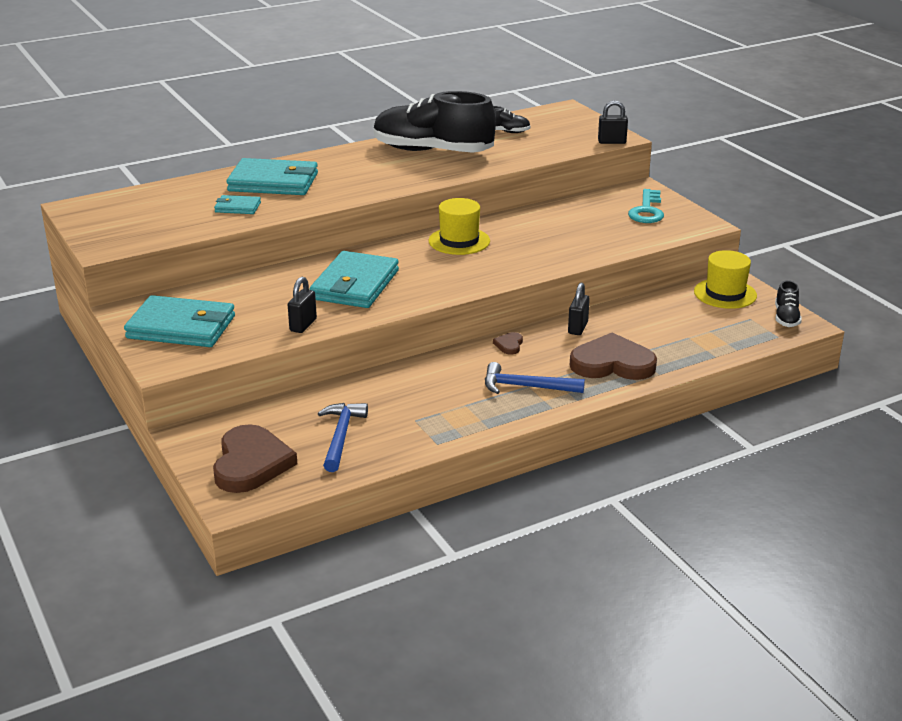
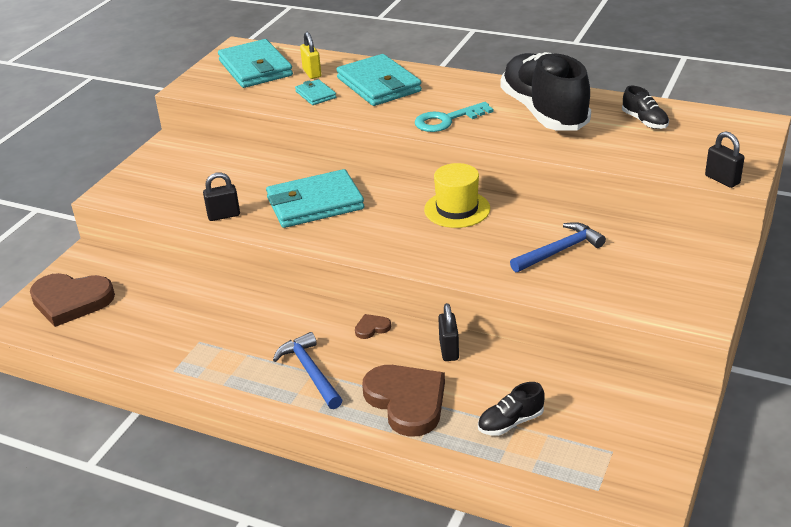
camera: 55 degrees right, 5 degrees up
(181, 327) = (168, 173): turquoise wallet -> turquoise wallet (255, 68)
(196, 197) = (312, 73): none -> yellow padlock
(251, 463) = (71, 301): brown heart -> brown heart turned 45 degrees clockwise
(341, 436) = (142, 319): blue hammer -> blue hammer (560, 250)
(578, 328) = (449, 350): black padlock -> black padlock turned 75 degrees counterclockwise
(647, 211) = (674, 273): turquoise key -> turquoise key (447, 120)
(725, 293) = (643, 410): yellow hat -> none
(786, 318) = (648, 478): black shoe -> black shoe (510, 422)

